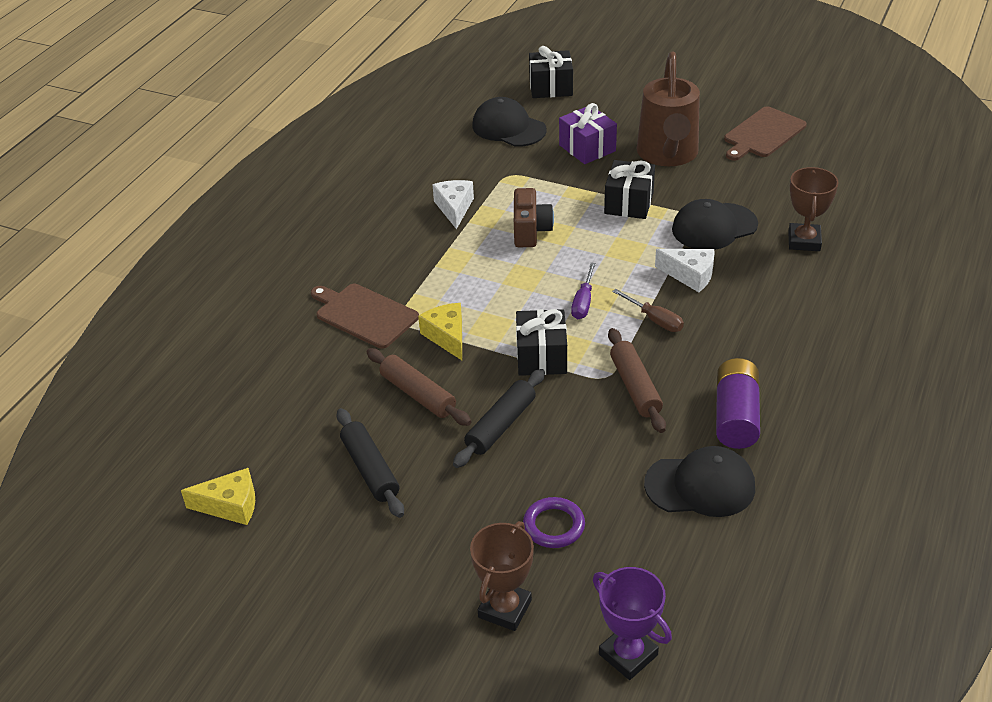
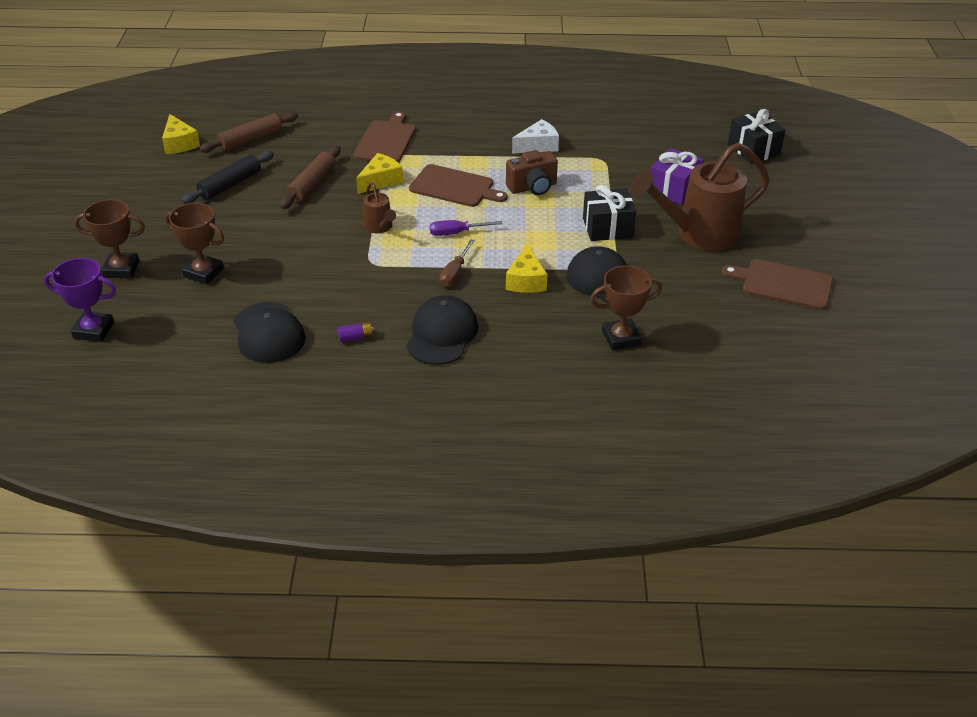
camera: 65 degrees right, 0 degrees up
(495, 284) = (454, 187): none -> brown cutting board
(501, 425) = (296, 227): black rolling pin -> none
(508, 128) = (671, 143): black cap -> black cap (442, 334)
(541, 357) = (380, 227): black gift -> brown watering can
(554, 526) = (203, 272): purple ring -> brown trophy
(628, 655) = (94, 330): purple trophy -> purple trophy turned 75 degrees clockwise
(635, 387) = (366, 279): brown rolling pin -> brown rolling pin (250, 140)
(690, 275) = (526, 280): white cheese -> yellow cheese
(736, 416) = (356, 337): purple battery -> purple battery, size x0.43

